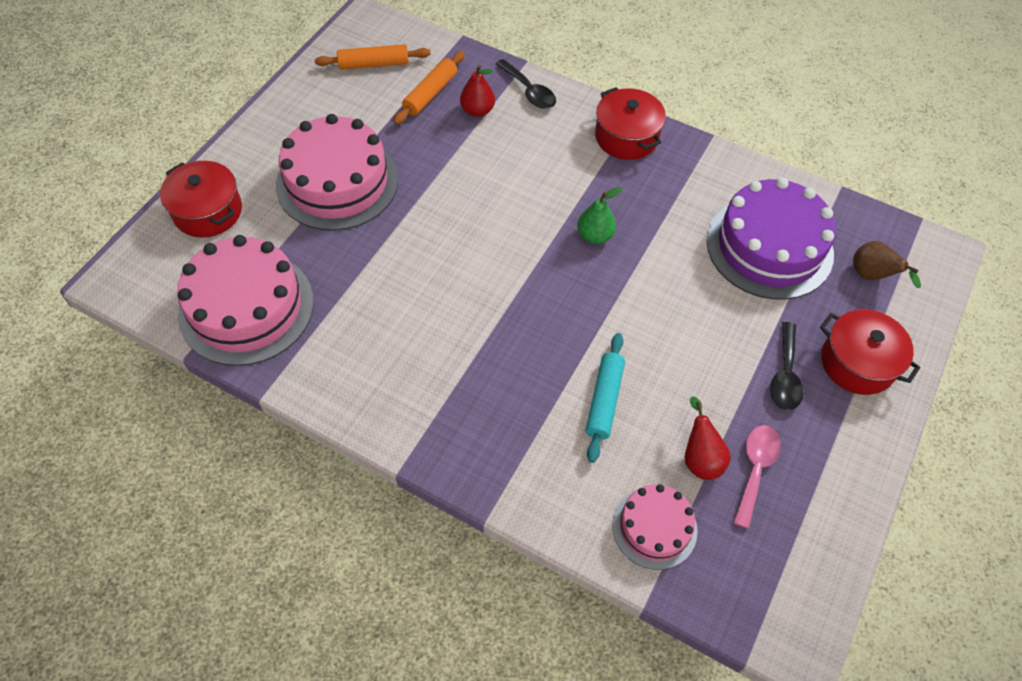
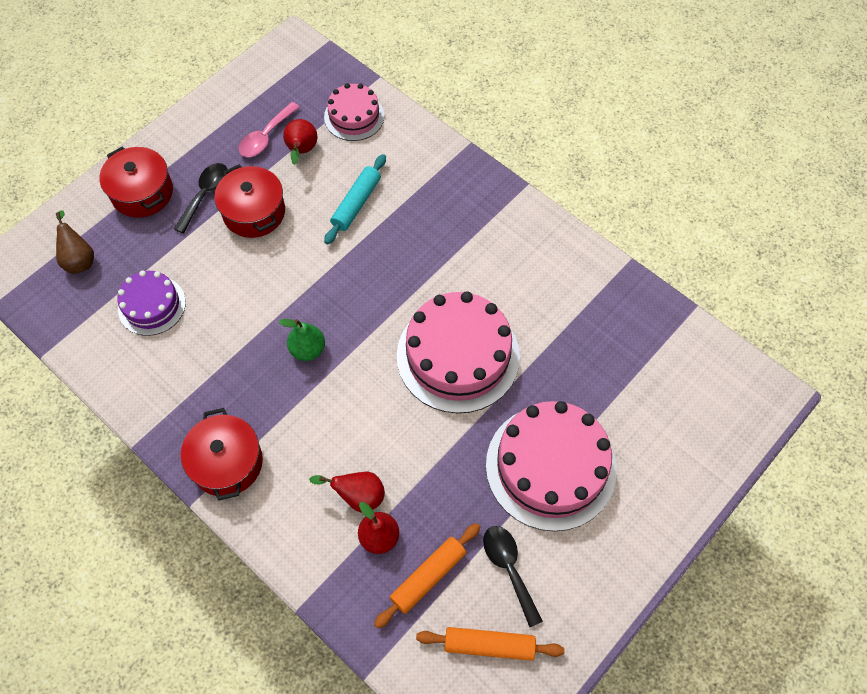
camera: 165 degrees left, 5 degrees up
(208, 211) = (686, 456): red pot -> red pot (254, 212)
(246, 307) = (644, 341): pink cake -> pink cake (458, 356)
(504, 133) = (358, 496): none -> red pear
(529, 91) = (311, 555): black spoon -> black spoon (509, 568)
(769, 247) = (152, 305): purple cake -> purple cake, size x0.56

